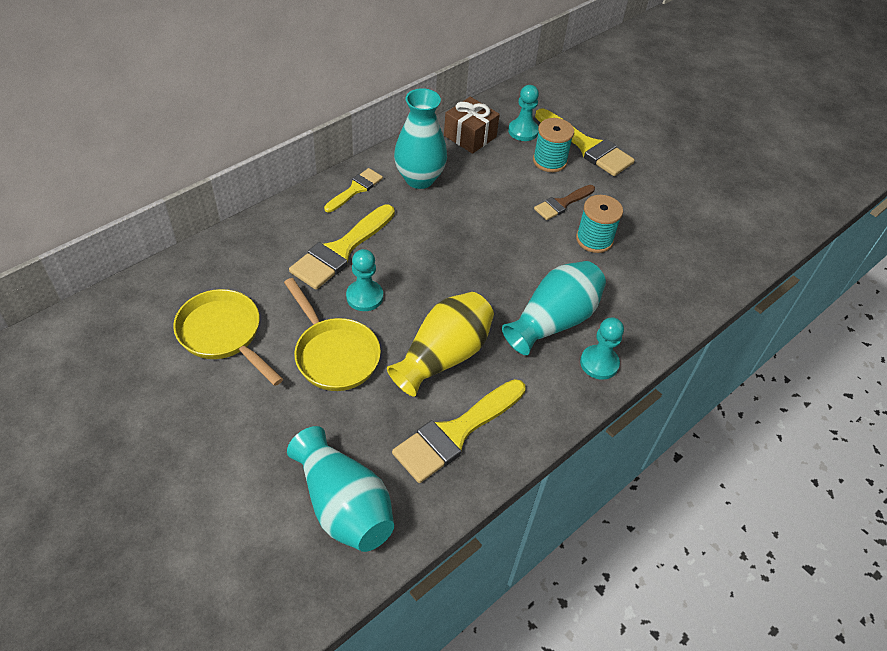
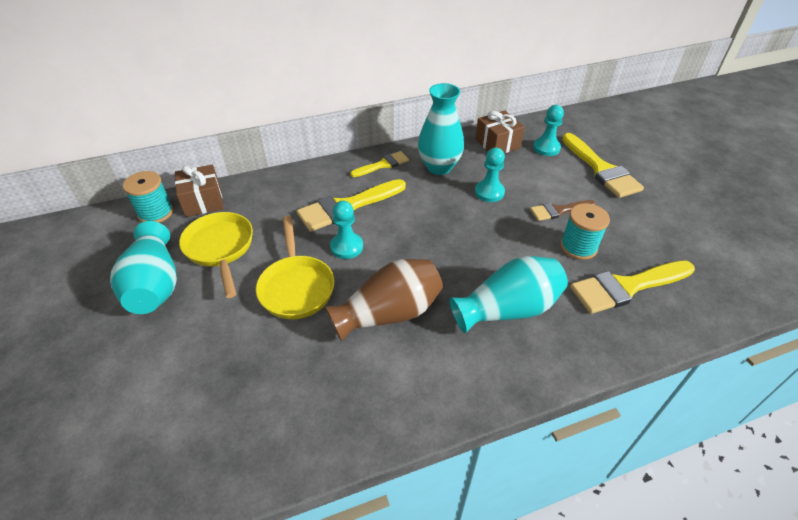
camera: 25 degrees right, 5 degrees down
(166, 283) = (203, 201): none -> brown gift
(343, 505) = (230, 423): turquoise vase -> turquoise vase (155, 285)
(443, 356) = (389, 313): yellow vase -> brown vase
(455, 433) = (365, 387): yellow brush -> yellow brush (626, 287)
(549, 161) = (561, 174): turquoise spool -> turquoise spool (156, 213)
(599, 363) = (538, 362): turquoise pawn -> turquoise pawn (489, 192)

